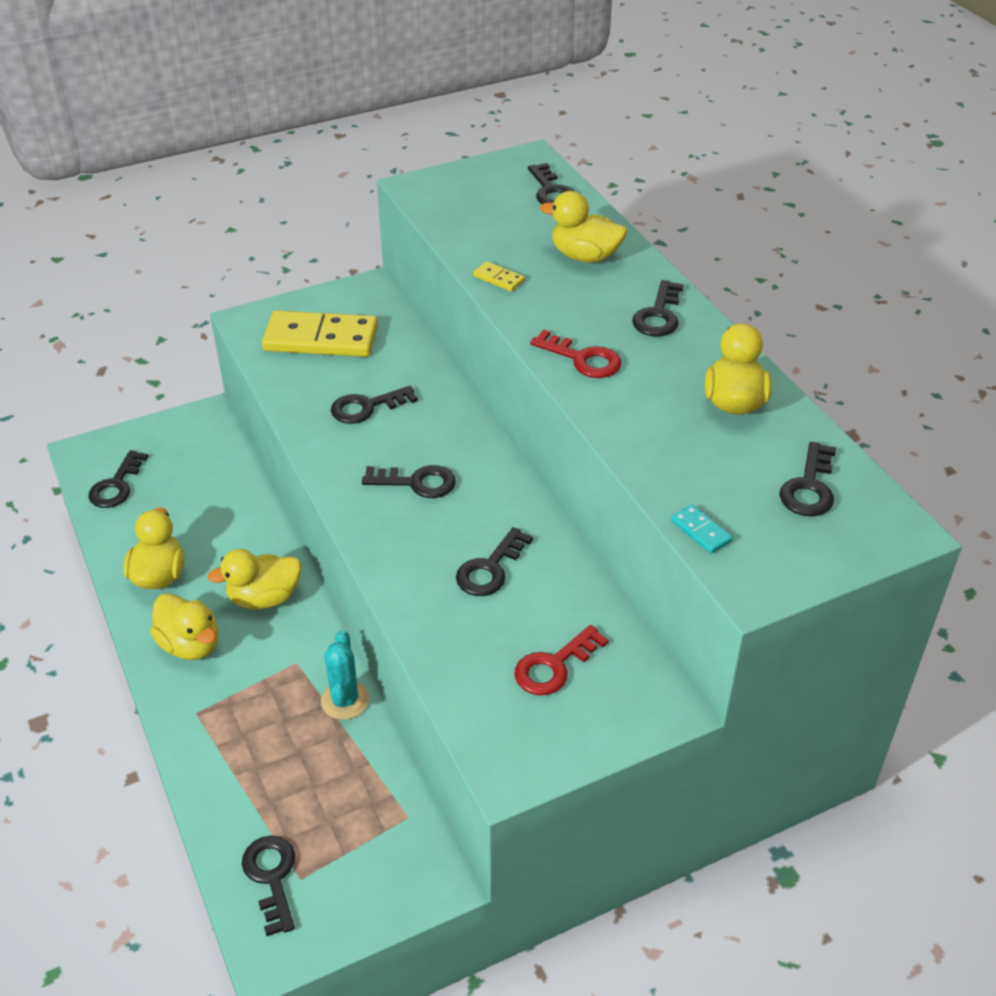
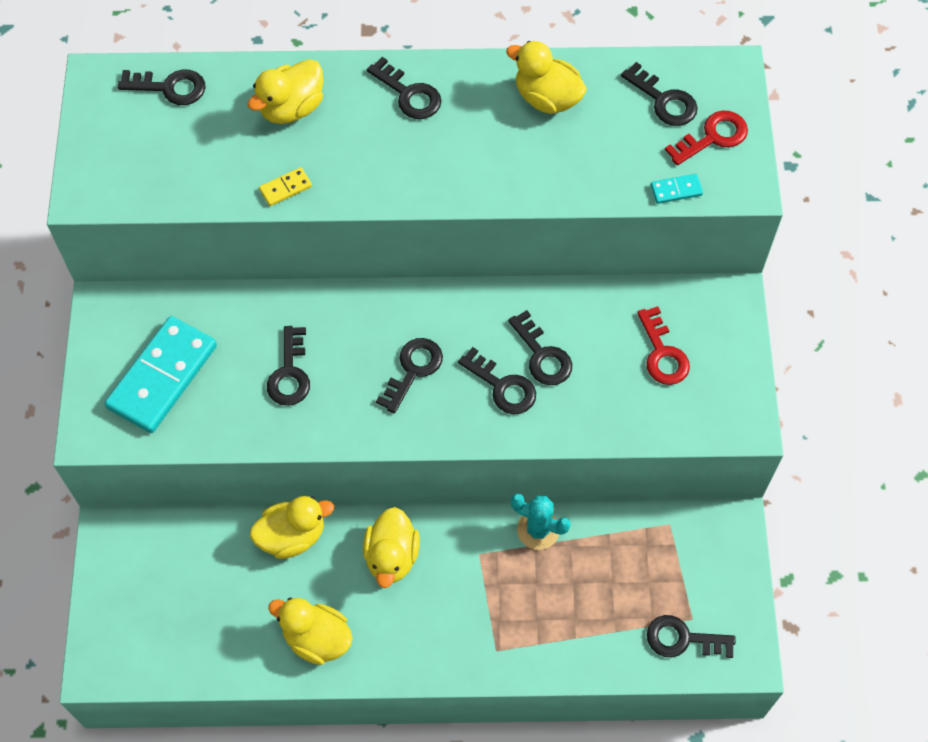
camera: 65 degrees left, 20 degrees up
(116, 485) = (168, 647): black key -> black key (502, 386)
(190, 645) = (417, 634): yellow duck -> yellow duck (292, 536)
(321, 339) = (162, 377): yellow domino -> turquoise domino
(583, 359) = (437, 174): red key -> red key (713, 137)

